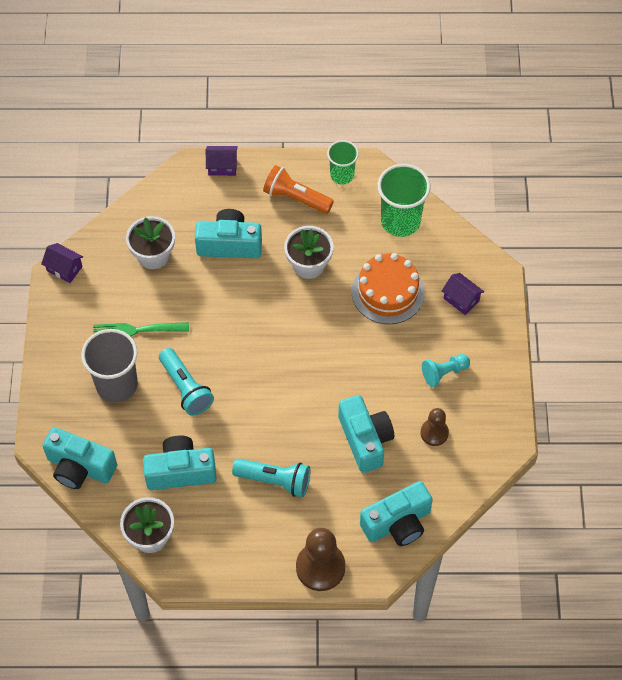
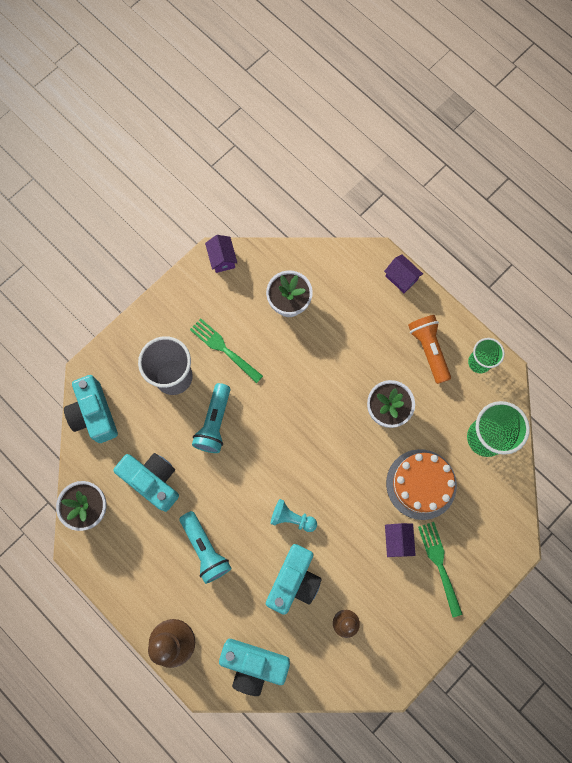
camera: 45 degrees right, 15 degrees up
(229, 244) = (348, 342): turquoise camera -> none
(444, 373) = (398, 585): turquoise pawn -> turquoise pawn (292, 518)
(458, 333) = (439, 565): none -> green fork
(461, 299) = (468, 541): purple house -> purple house (397, 540)

